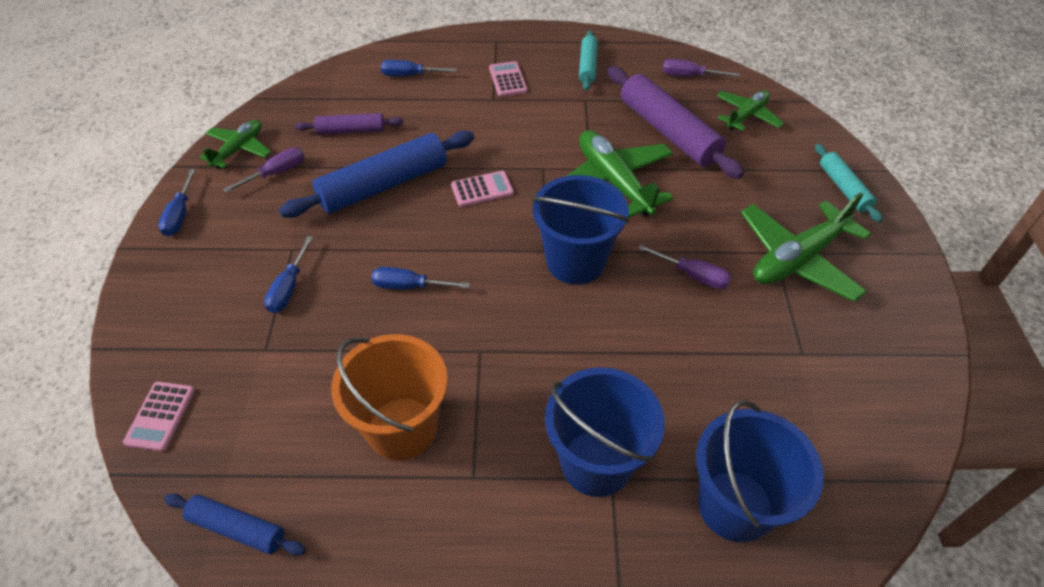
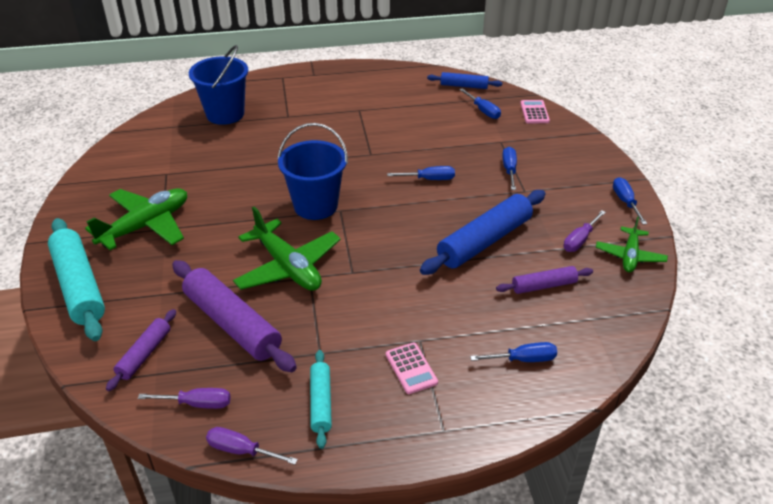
camera: 170 degrees right, 10 degrees down
(246, 436) = (483, 111): none -> blue screwdriver
(402, 428) = (403, 121): orange bucket -> none
(482, 189) = (400, 247): pink calculator -> none
(596, 463) = (296, 120): blue bucket -> none
(692, 275) = (229, 207): purple screwdriver -> purple screwdriver (242, 451)
(746, 116) = (144, 354): green plane -> purple rolling pin
(843, 188) = (79, 286): turquoise rolling pin -> turquoise rolling pin, size x1.84

